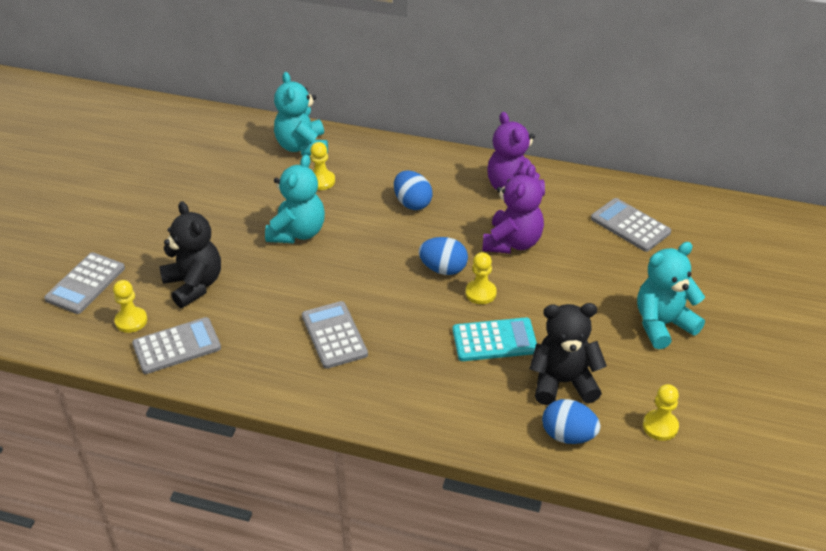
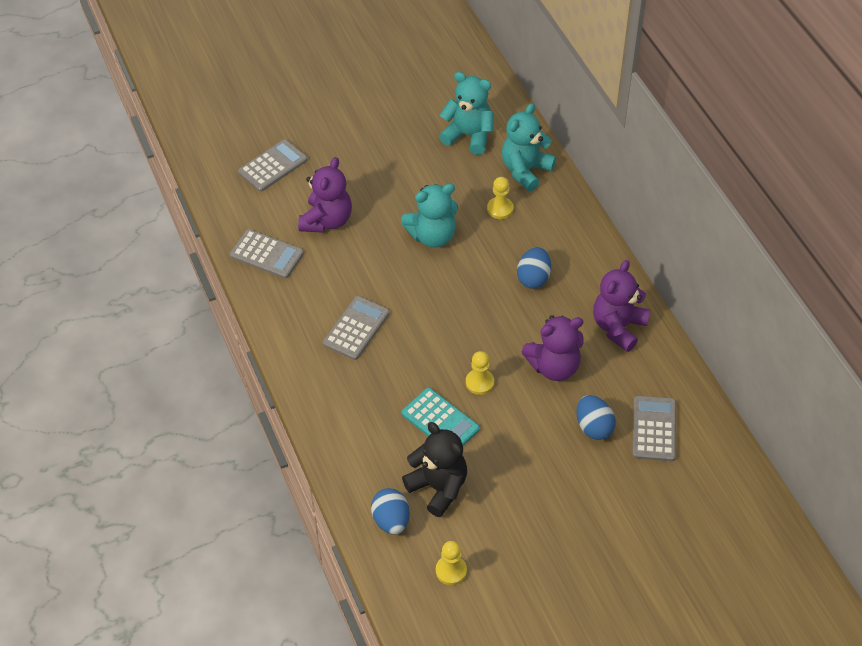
camera: 50 degrees right, 10 degrees up
(85, 284) = (272, 166): grey calculator -> grey calculator turned 150 degrees clockwise
(131, 321) = (265, 215): yellow pawn -> none
(194, 285) = (327, 220): black teddy bear -> purple teddy bear
(443, 269) = (482, 344): blue egg -> blue egg (593, 427)
(663, 325) = (559, 514): turquoise teddy bear -> turquoise teddy bear (468, 136)

